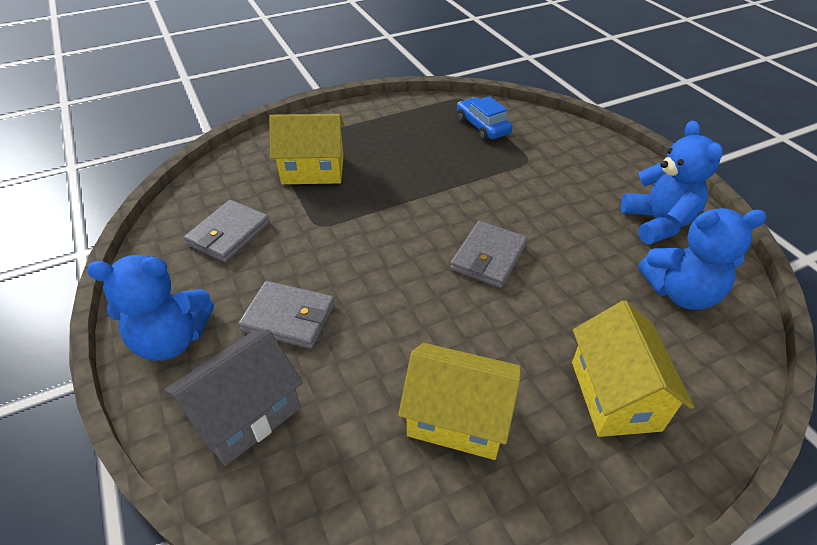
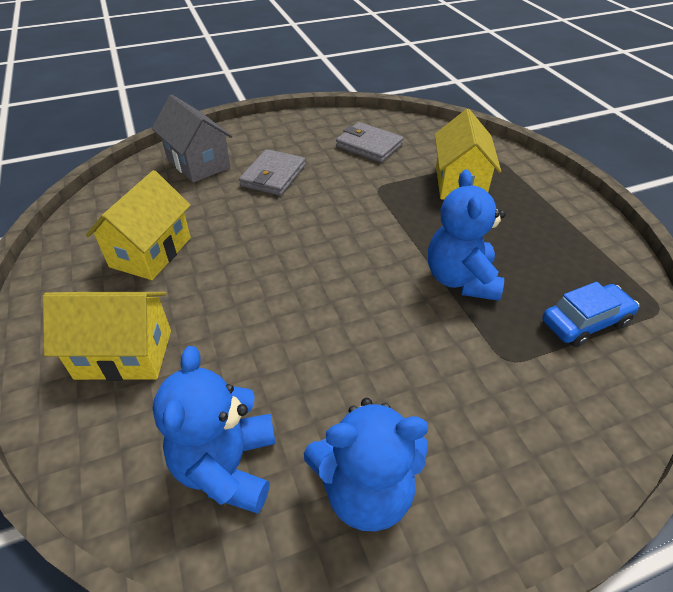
camera: 95 degrees right, 0 degrees up
(172, 339) = (268, 133): blue teddy bear -> blue teddy bear (461, 279)
(488, 257) = (320, 292): grey wallet -> none

